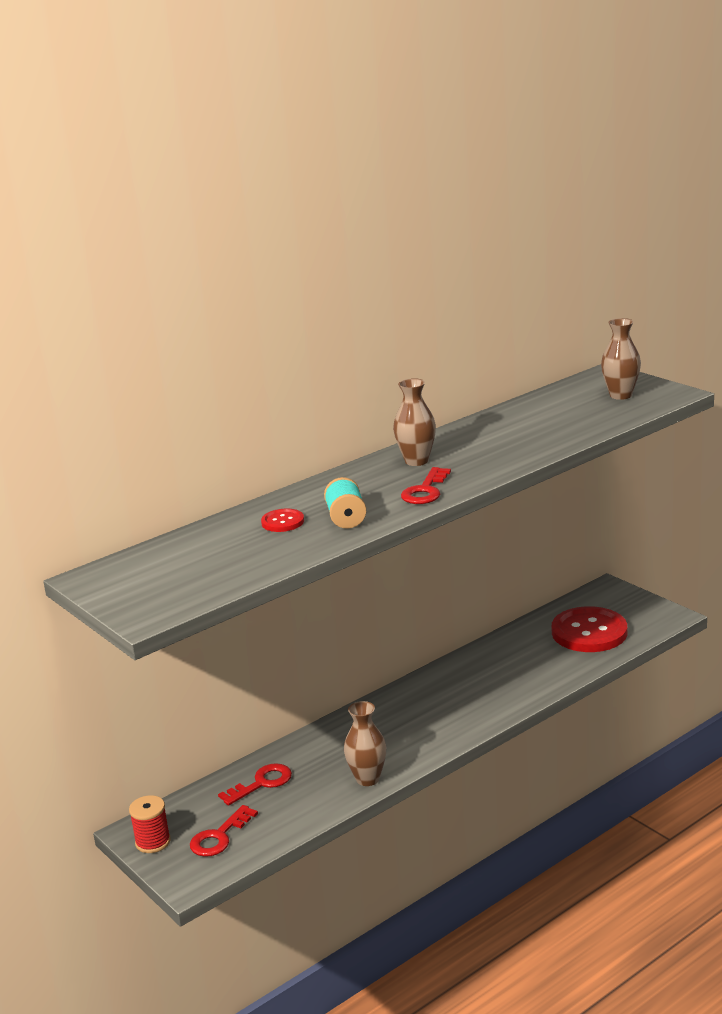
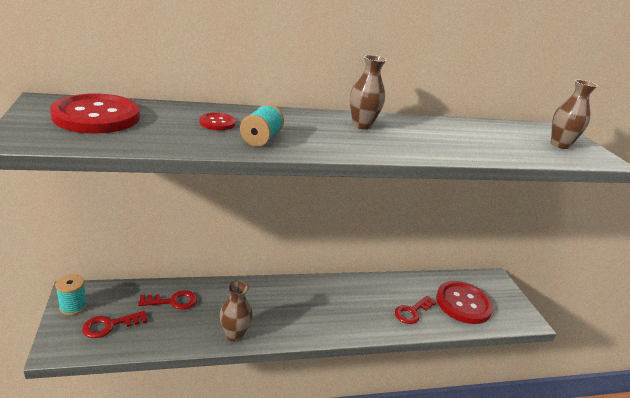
camera: 20 degrees right, 5 degrees up
(153, 842) = (73, 306): red spool -> turquoise spool
(165, 568) = (96, 116): none -> red button
(425, 491) = (342, 145): red key -> red key (412, 312)

